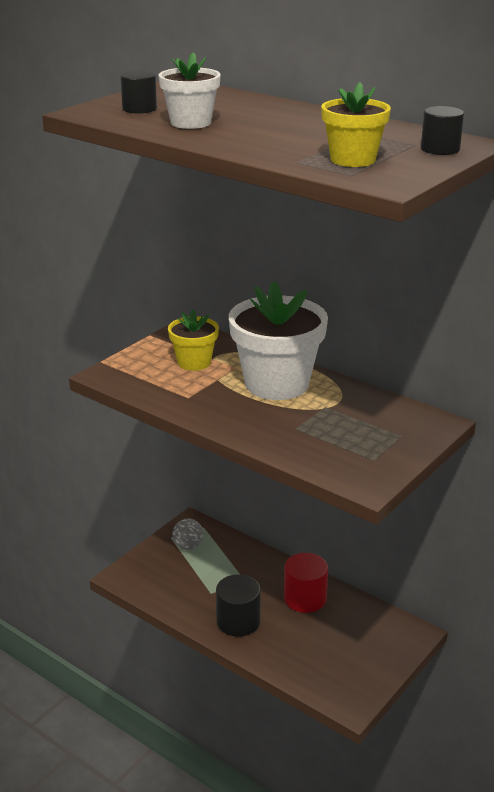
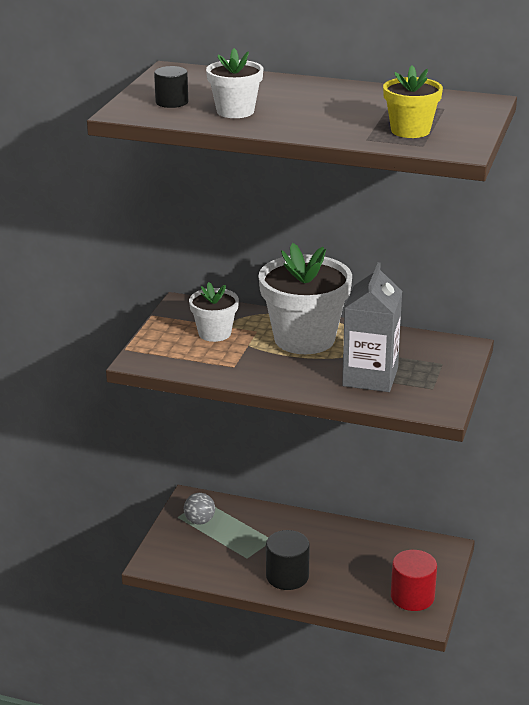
camera: 20 degrees left, 0 degrees up
(194, 362) = (214, 333): yellow flower pot -> white flower pot
(305, 598) = (336, 542): red cylinder -> red cylinder (412, 597)
(315, 435) = (370, 377): none -> grey carton
(440, 149) = (468, 110): black cylinder -> none

